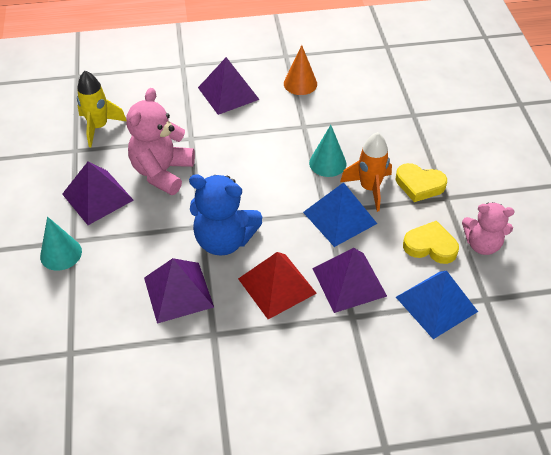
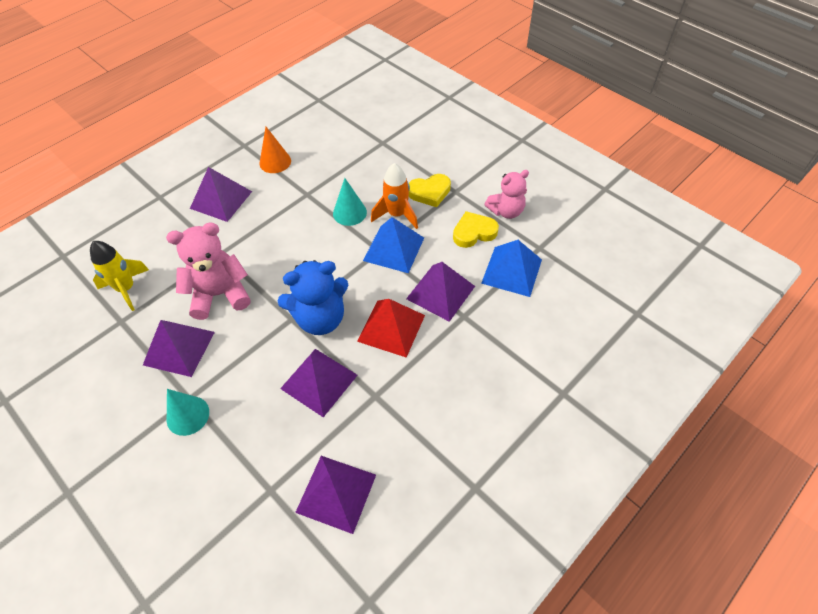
camera: 35 degrees left, 5 degrees up
(115, 391) = (336, 493): none -> purple pyramid
(162, 172) = (220, 294): pink teddy bear -> pink teddy bear turned 90 degrees clockwise

